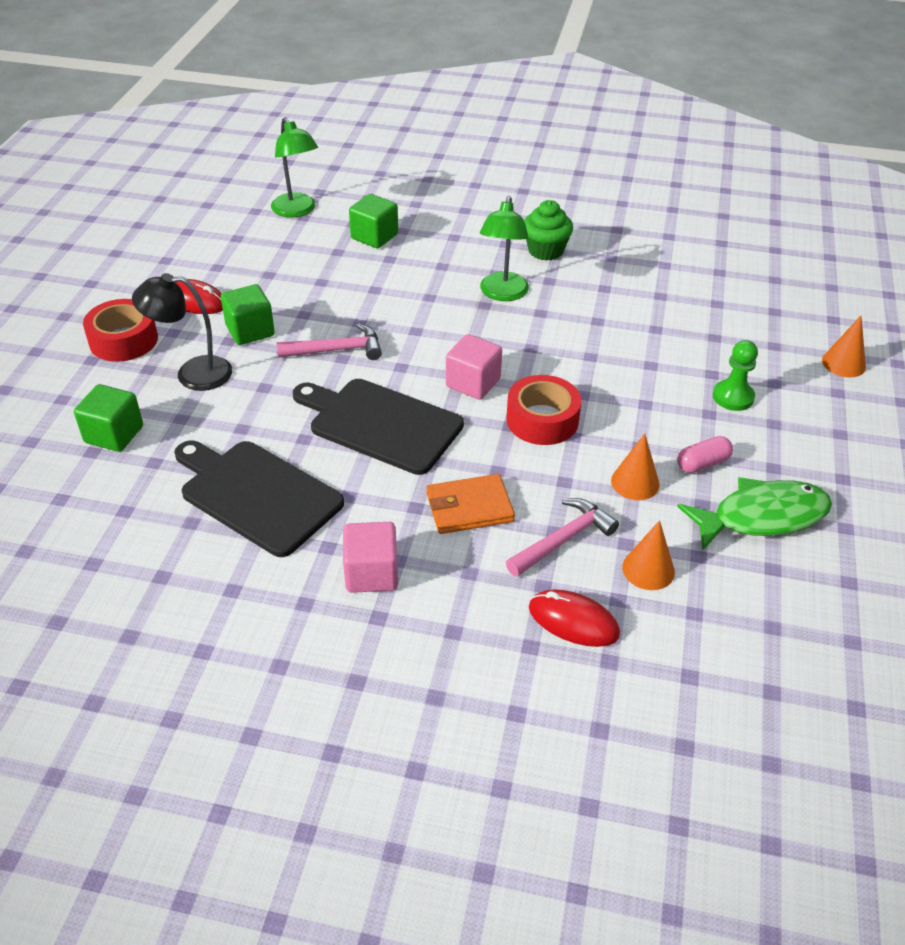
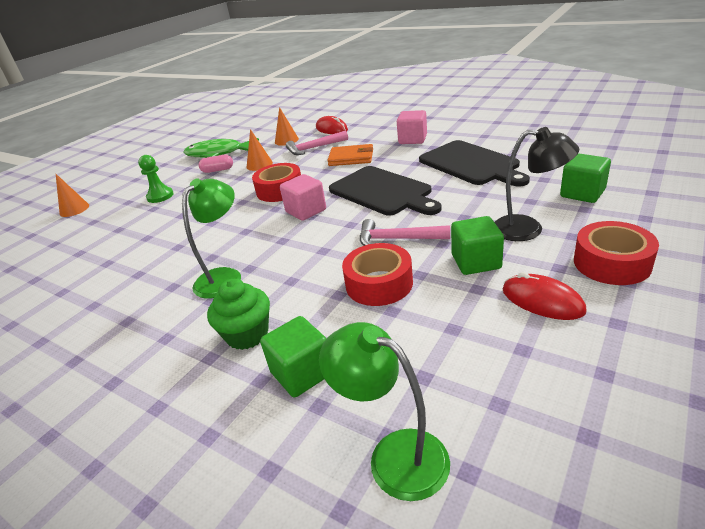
camera: 155 degrees left, 10 degrees down
(297, 211) = (394, 455): green lamp -> green lamp turned 45 degrees counterclockwise
(340, 302) = (379, 284): none -> red tape
(545, 251) = (138, 322): green cupcake -> green cupcake (247, 334)

